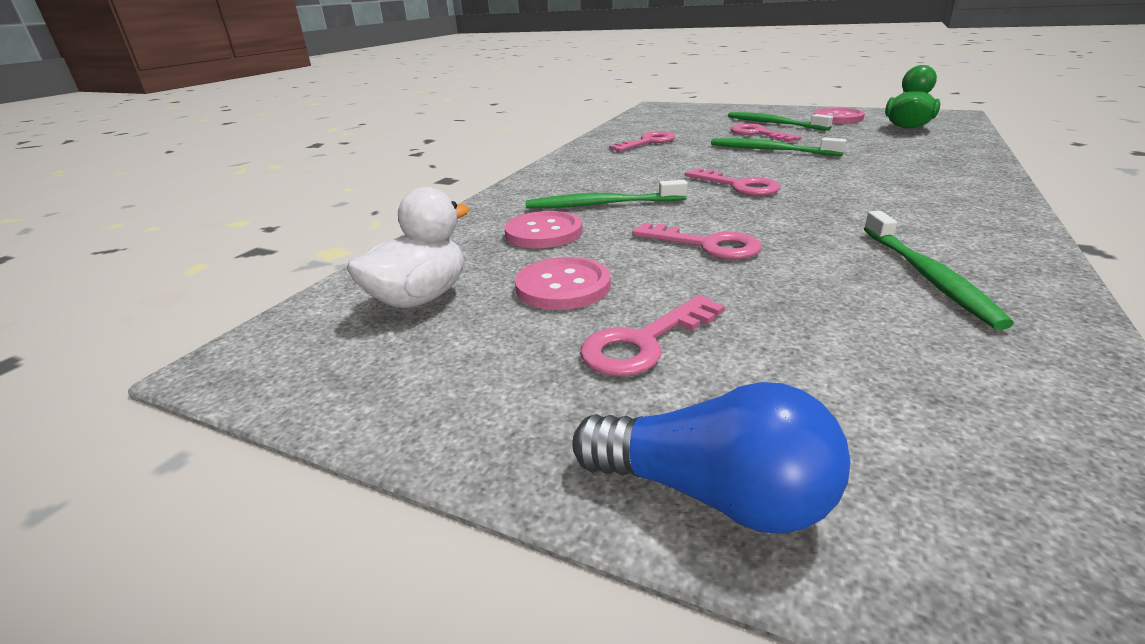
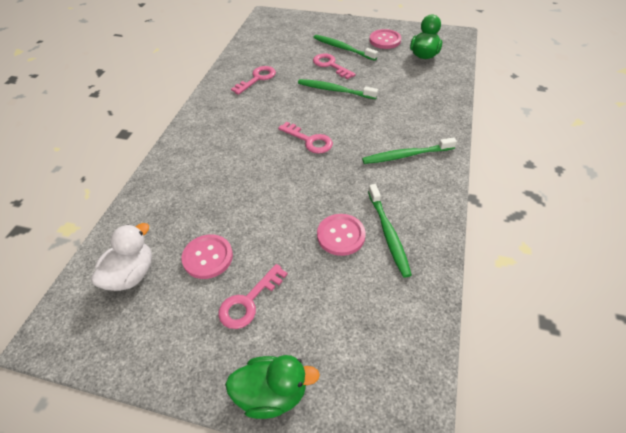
camera: 10 degrees left, 20 degrees up
(543, 232) = (194, 202): pink button -> pink button (341, 235)
(601, 204) = (226, 167): green toothbrush -> green toothbrush (406, 155)
(706, 245) = (285, 211): pink key -> none
(713, 494) = (272, 394): blue light bulb -> green duck

